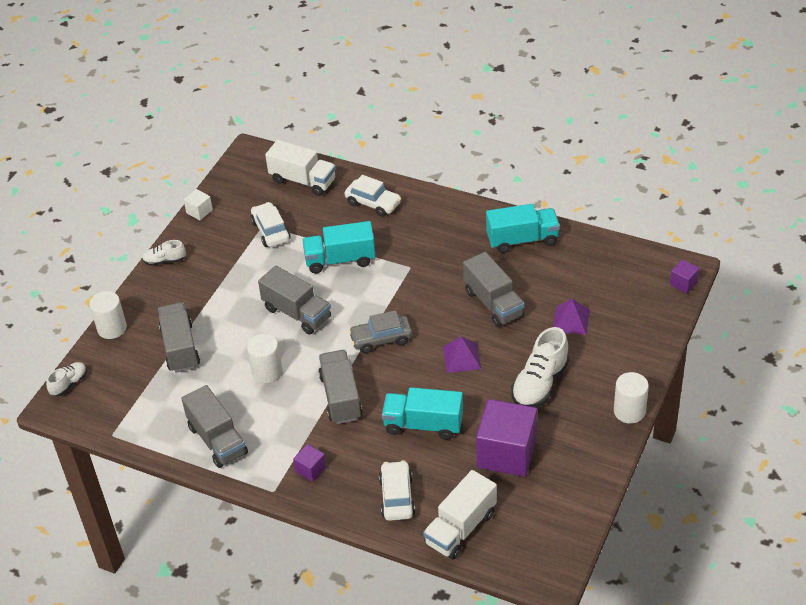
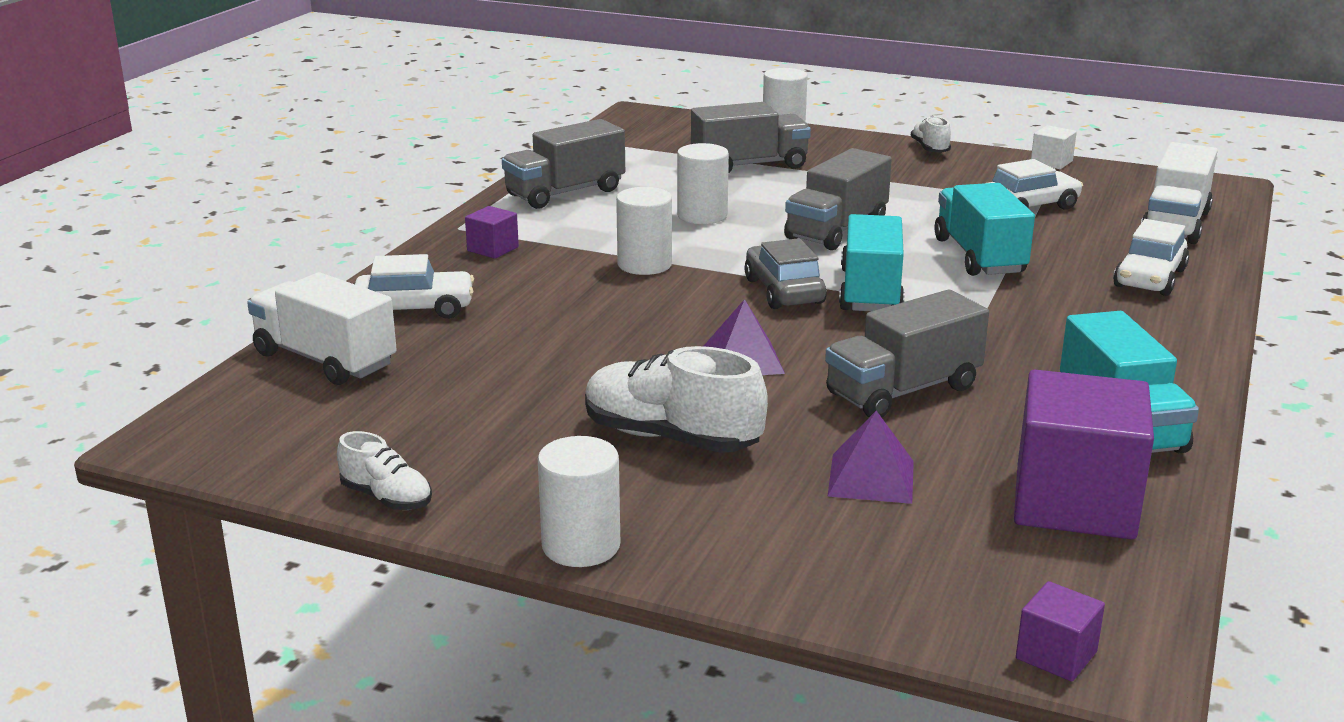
camera: 85 degrees right, 20 degrees down
(69, 384) = (678, 117): white shoe -> white shoe (387, 498)
(340, 397) = (644, 265): grey truck -> white cylinder
(423, 425) = (573, 327): turquoise truck -> turquoise truck (870, 291)
(506, 453) = (488, 401): purple cube -> purple cube (1074, 502)

